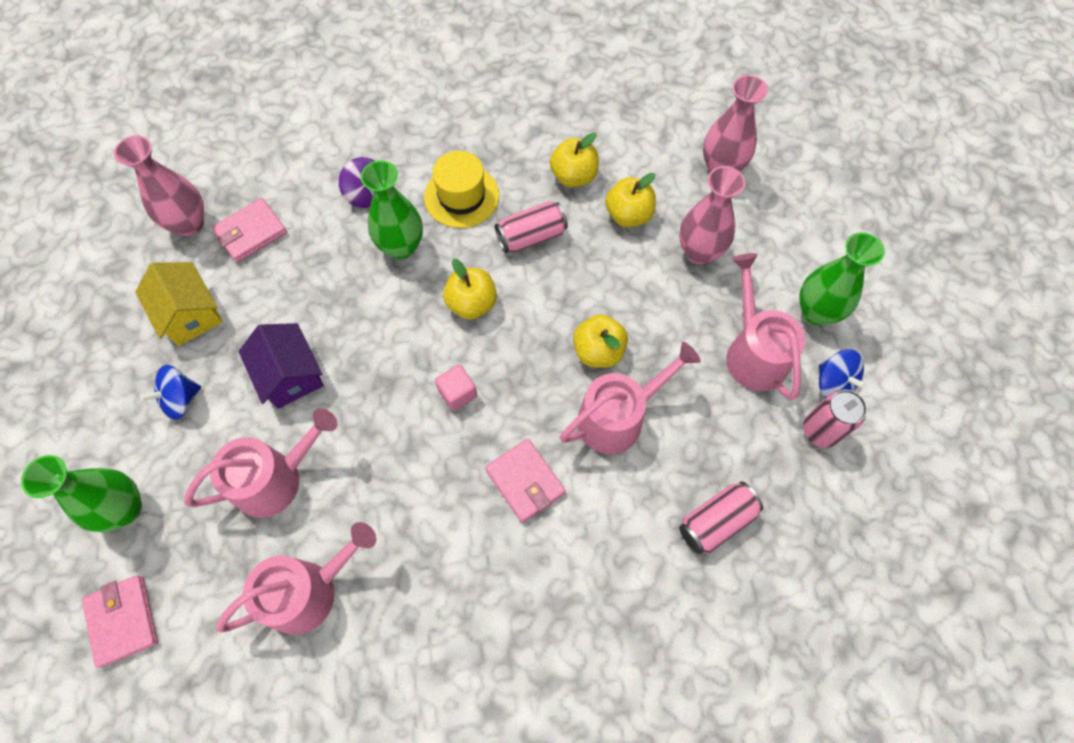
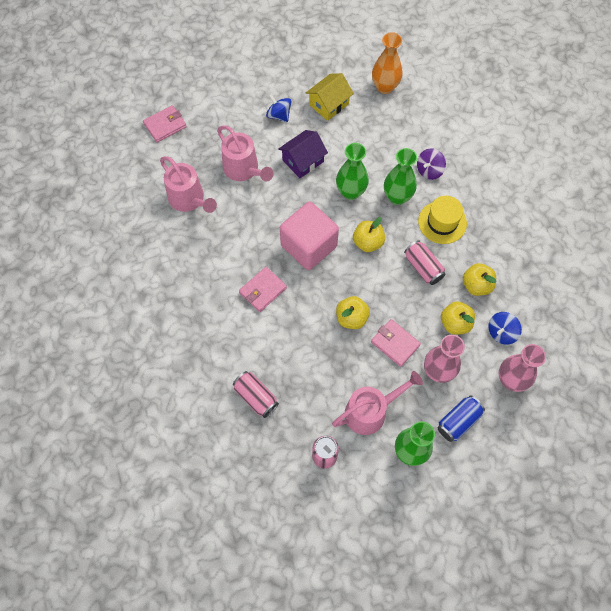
camera: 80 degrees right, 0 degrees up
(125, 509) = (218, 109): green vase -> green vase (351, 192)
(189, 224) = (385, 87): pink vase -> orange vase
(251, 233) = (387, 118): pink wallet -> pink wallet (395, 343)
(457, 393) = (309, 246): pink cube -> pink cube, size x2.40
(618, 417) = (311, 335): pink watering can -> none
(775, 242) = (458, 421): none -> blue can
(833, 383) = (359, 464): blue spinning top -> blue spinning top (501, 332)

